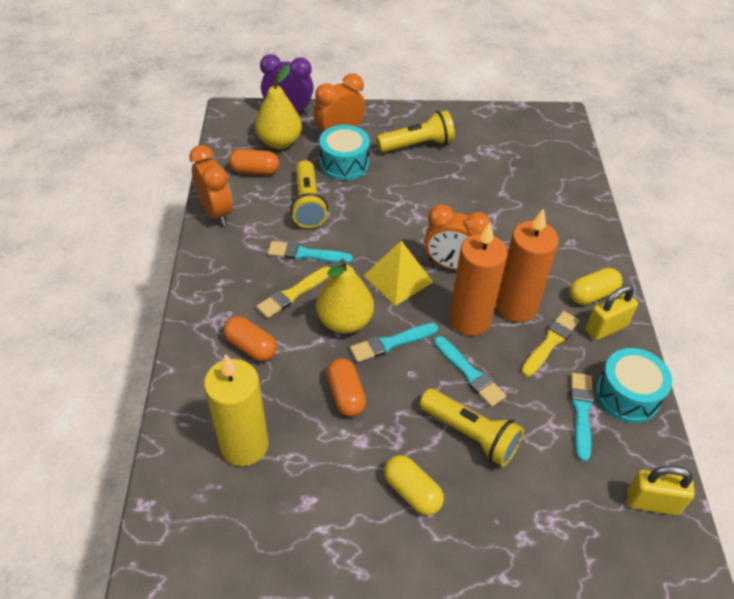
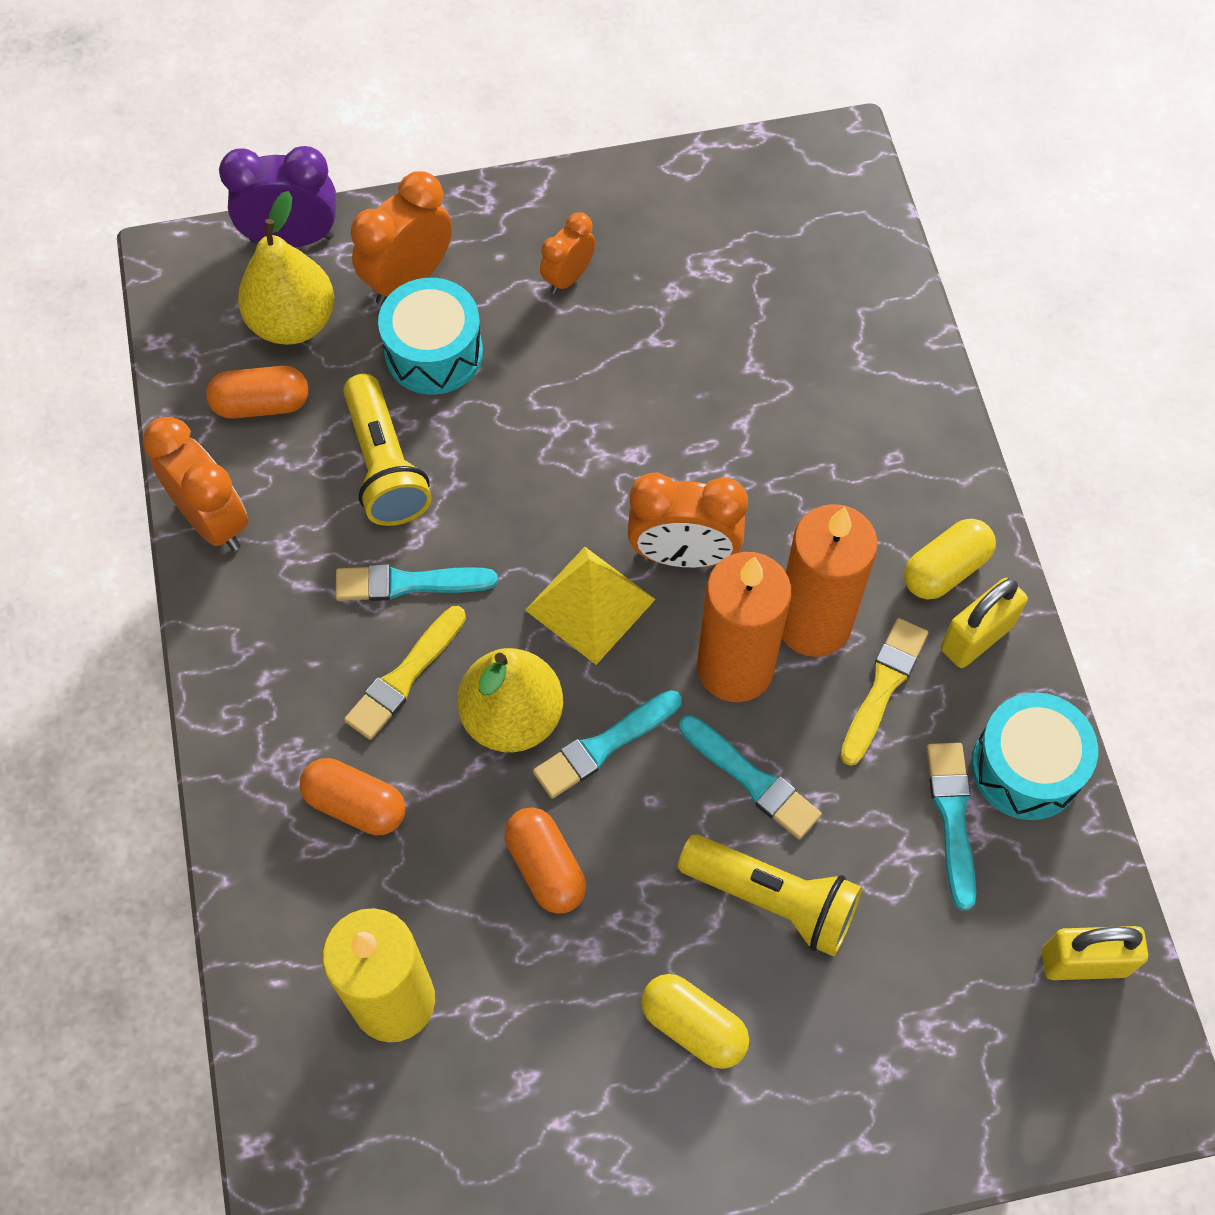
camera: 10 degrees left, 15 degrees up
(417, 145) = (568, 277): yellow flashlight -> orange clock

